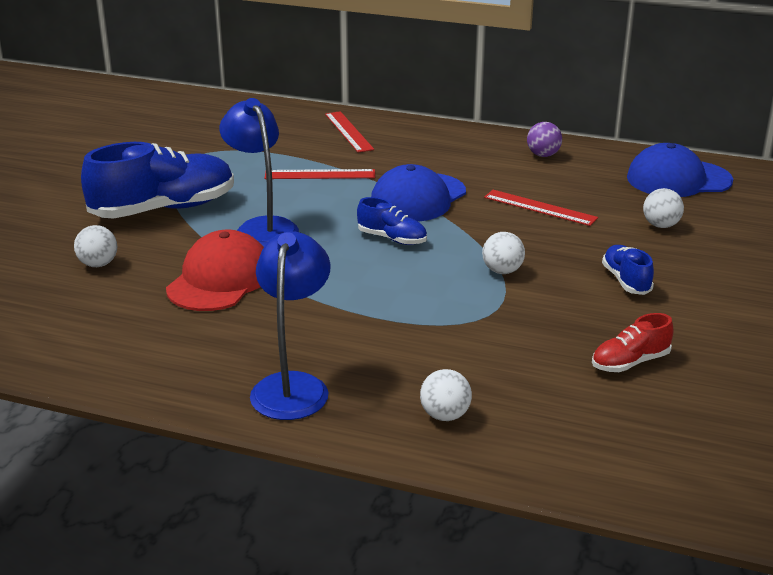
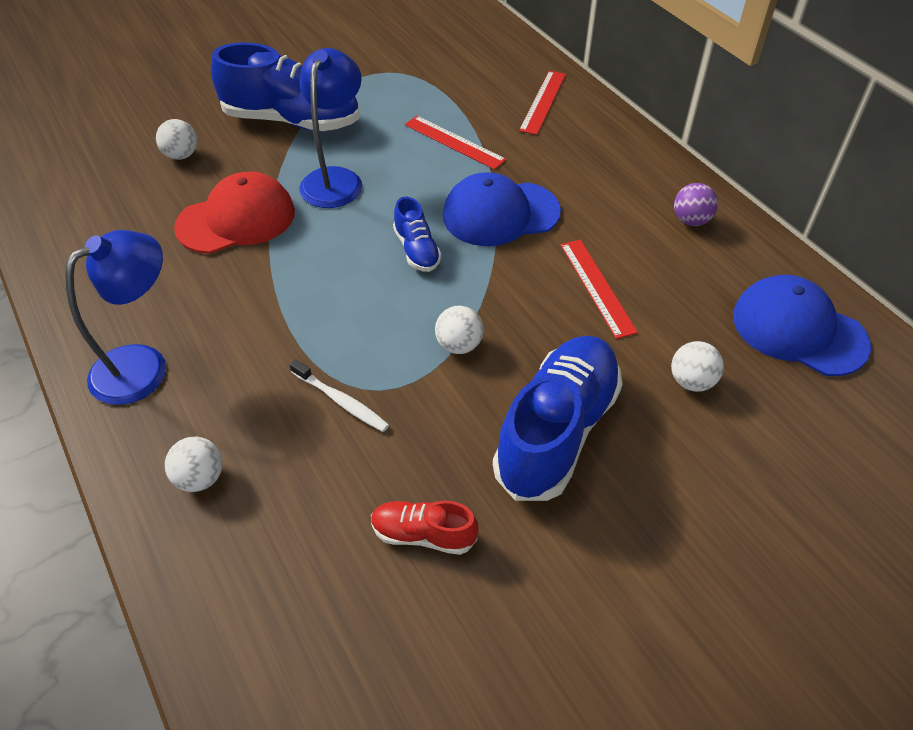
camera: 40 degrees right, 20 degrees up
(473, 332) = (341, 401): none -> white toothbrush
(626, 280) = (557, 431): blue shoe -> blue shoe, size x2.05

